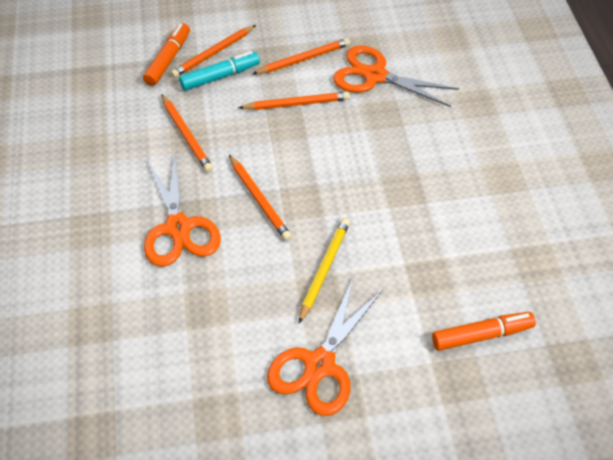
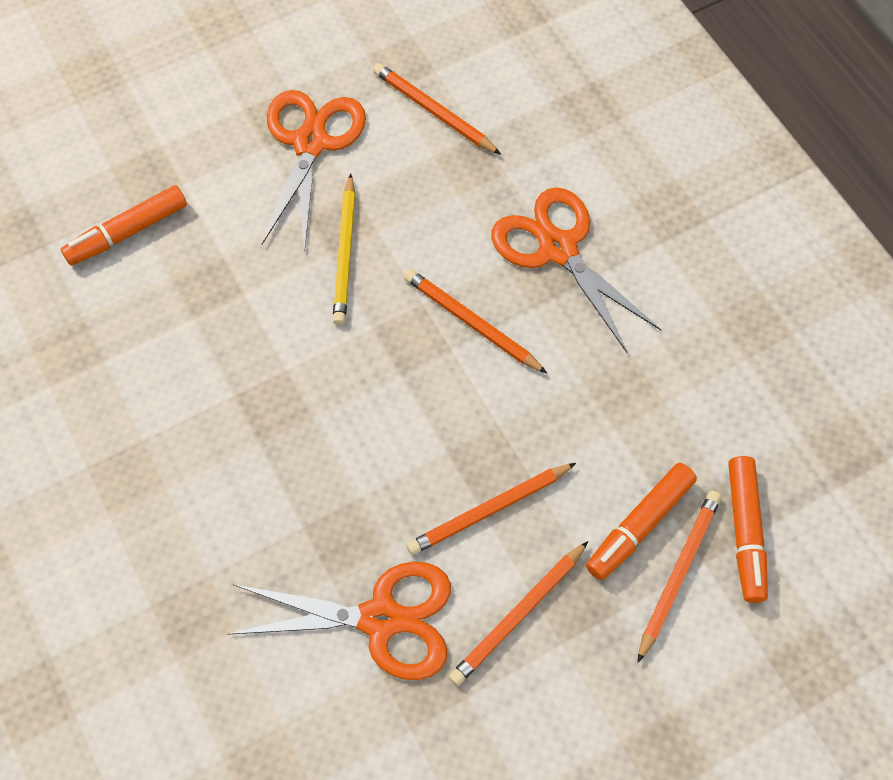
camera: 160 degrees right, 10 degrees up
(186, 135) = (628, 392): orange pencil -> orange pencil (434, 111)
(220, 76) = (639, 525): turquoise marker -> orange marker

